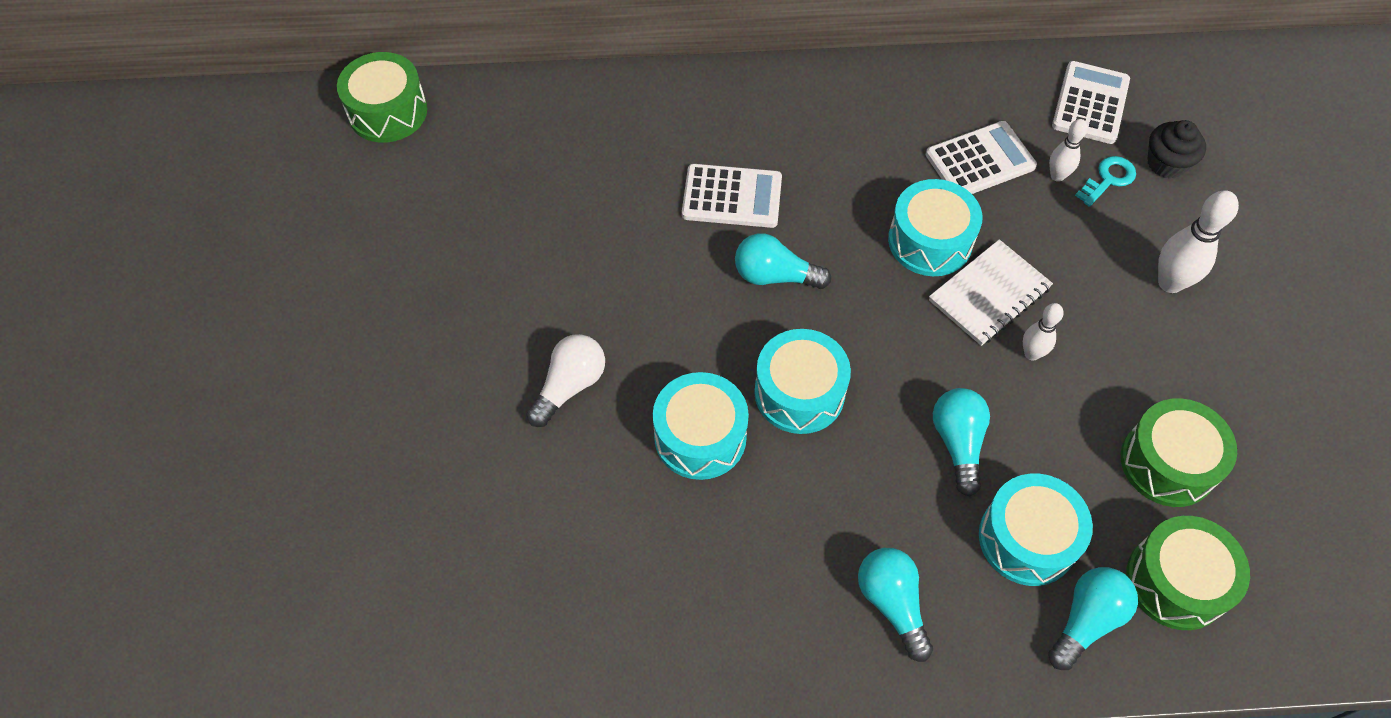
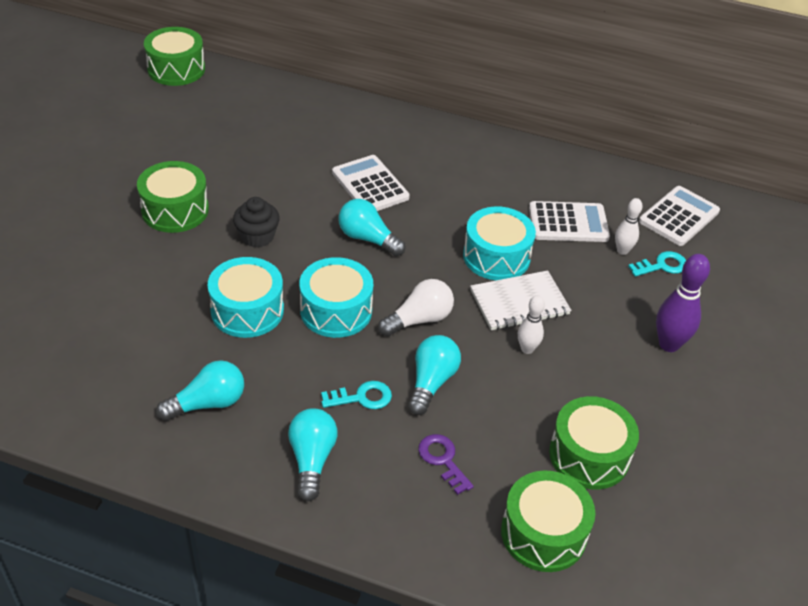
camera: 20 degrees right, 15 degrees down
(525, 329) = (175, 210): none -> green drum
(569, 386) = (180, 251): white light bulb -> white light bulb (419, 319)
(732, 197) = (370, 185): white calculator -> white calculator turned 150 degrees counterclockwise
(896, 497) = (362, 397): none -> turquoise key
(1027, 539) = (443, 460): turquoise drum -> purple key
(1086, 620) = (453, 529): turquoise light bulb -> turquoise light bulb (207, 403)
(1166, 163) = (716, 271): black cupcake -> black cupcake (257, 236)
(1170, 283) = (669, 344): white bowling pin -> purple bowling pin

